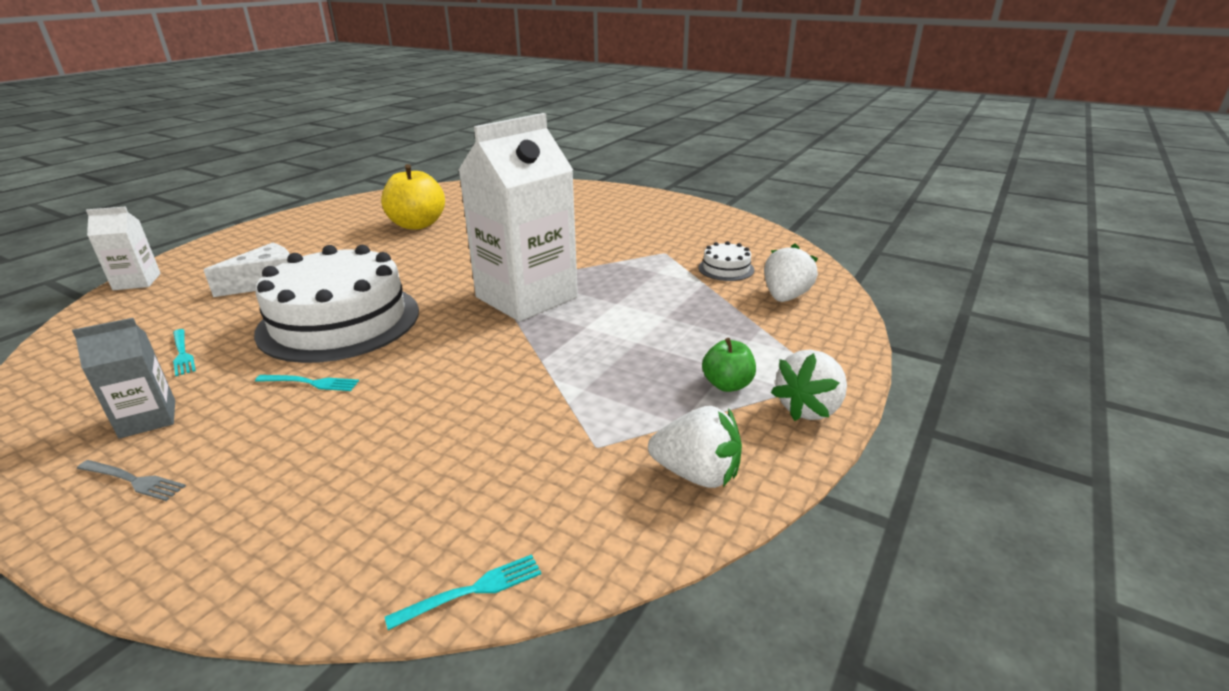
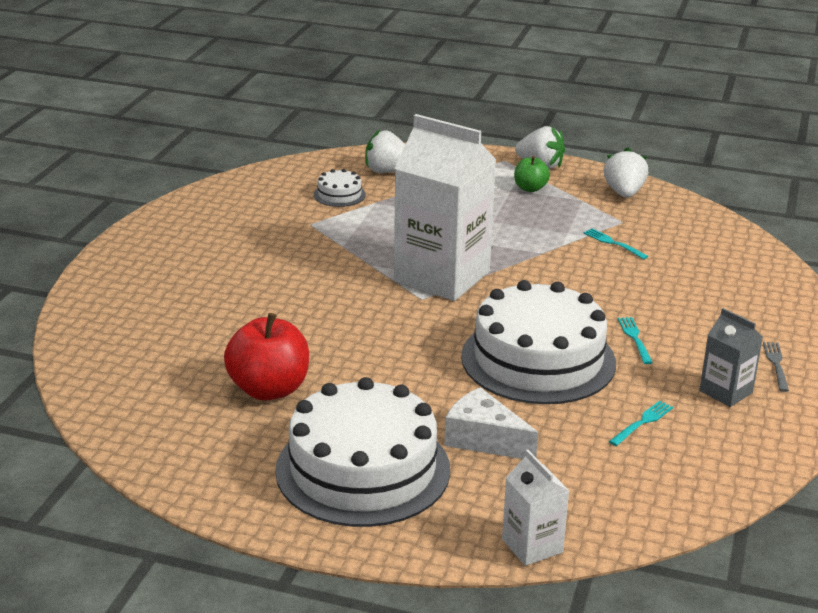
camera: 105 degrees left, 0 degrees up
(294, 242) = (363, 469): none -> white cake
(417, 225) = (269, 389): yellow apple -> red apple
(472, 590) = (746, 237): turquoise fork -> turquoise fork (613, 243)

